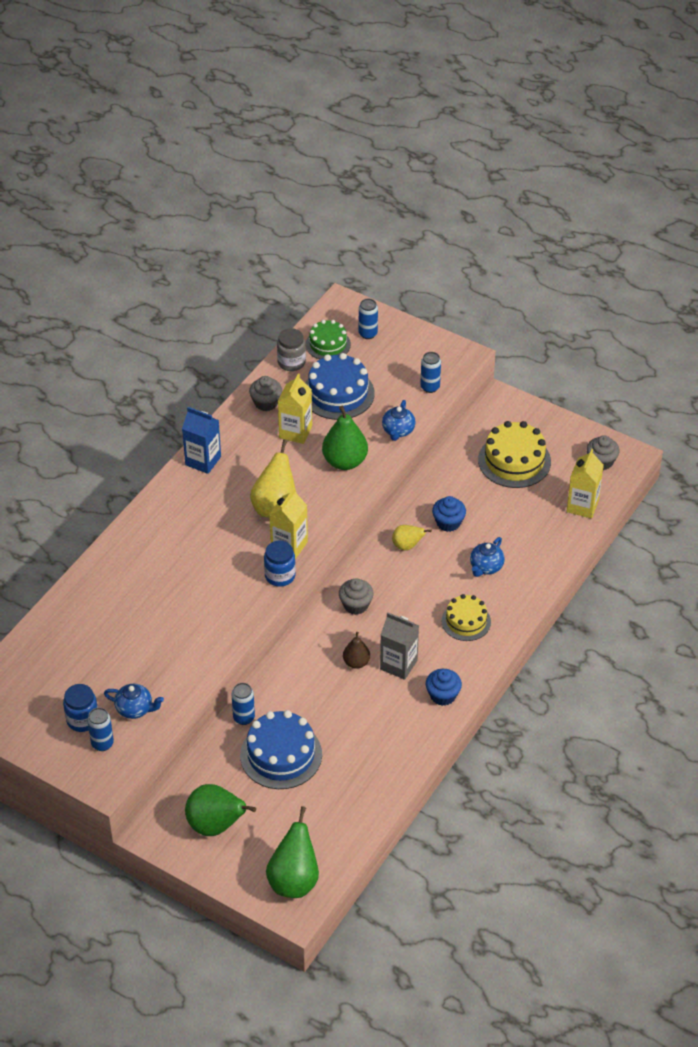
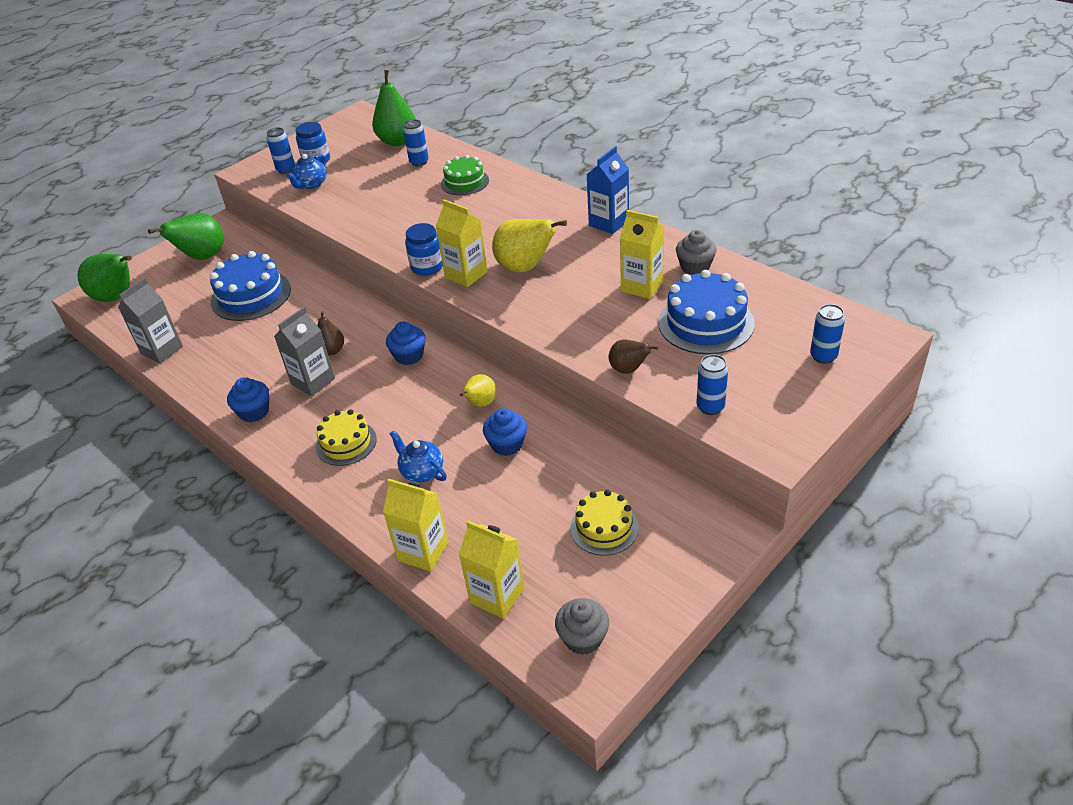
camera: 105 degrees right, 5 degrees down
(244, 718) = (305, 275): blue can -> blue can (419, 162)
(291, 362) = (766, 288): grey jar -> none
(328, 344) = (800, 319): green cake -> green cake (465, 182)
(345, 461) = (584, 321): green pear -> green pear (397, 141)
(356, 605) = (409, 356): grey cupcake -> blue cupcake
(373, 800) = (162, 350): none -> grey carton
(398, 431) = (628, 369): blue teapot -> brown pear
(514, 461) = (604, 527): yellow cake -> yellow cake, size x0.64
(558, 550) = (423, 551): none -> yellow carton

